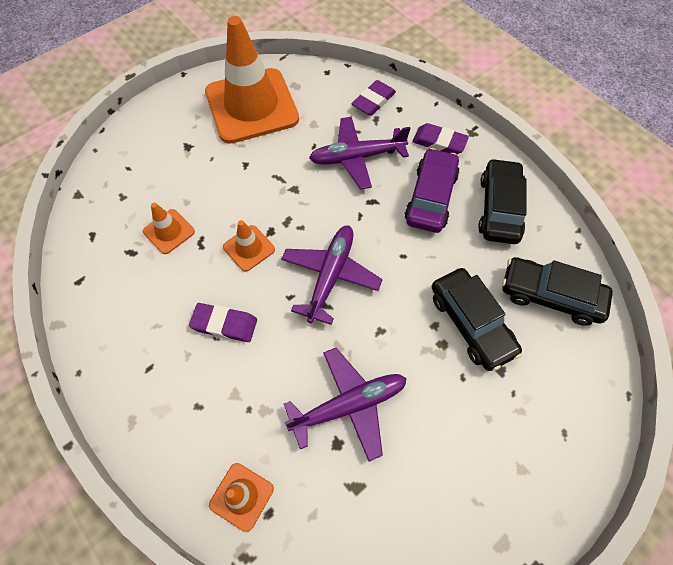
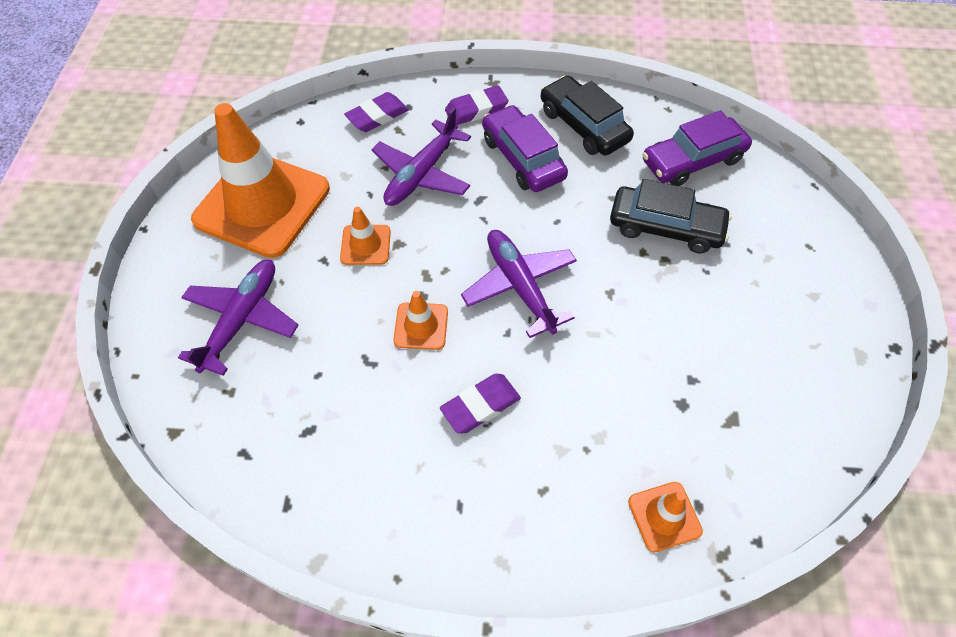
camera: 45 degrees left, 5 degrees down
(169, 231) = (324, 379): orange traffic cone -> orange traffic cone (365, 245)
(349, 405) = (655, 368): purple plane -> purple plane (241, 320)
(373, 101) = (377, 116): purple eraser -> purple eraser turned 60 degrees clockwise
(550, 296) = (693, 160): black car -> purple car

